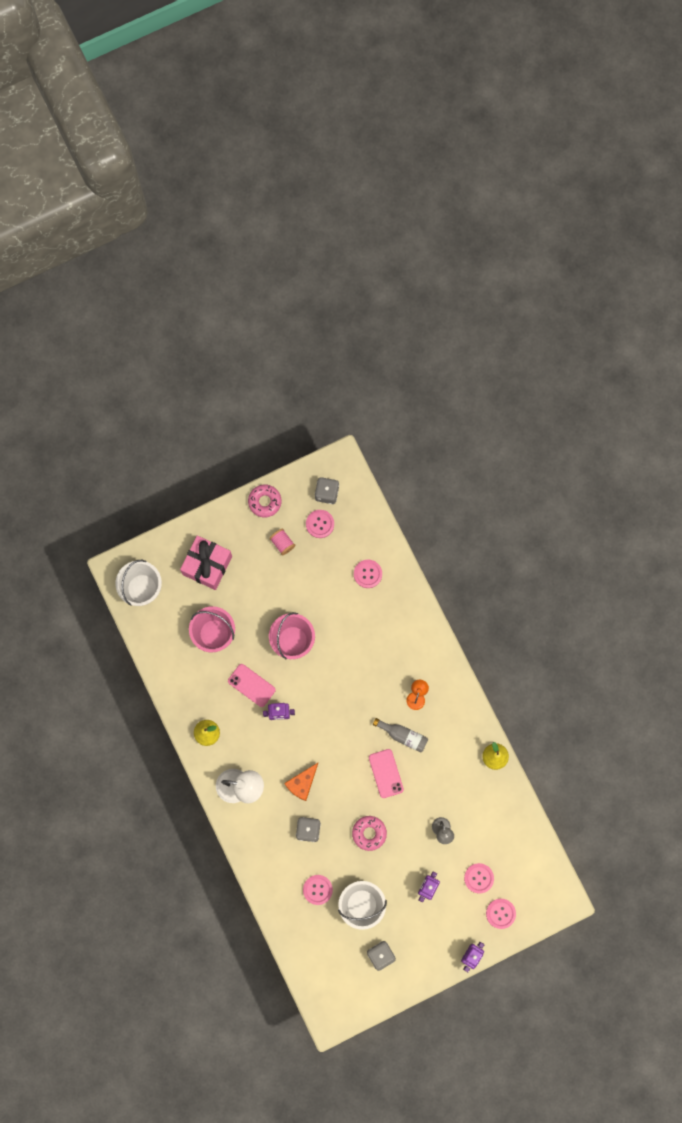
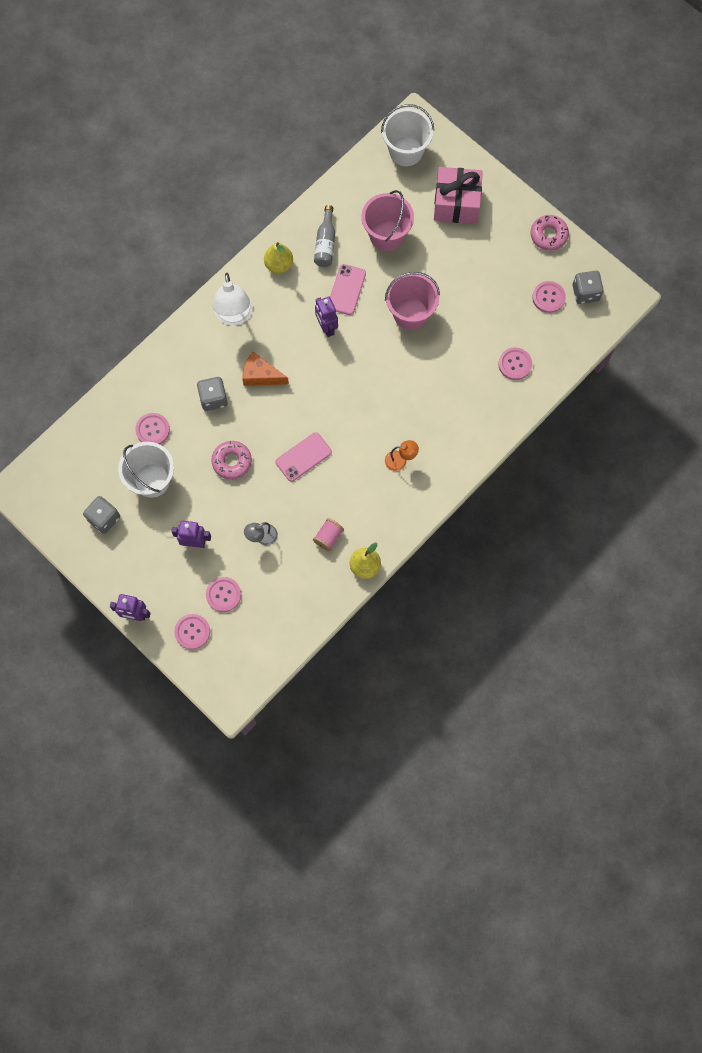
camera: 70 degrees right, 5 degrees down
(282, 543) = (511, 268): pink spool -> pink spool (328, 537)
(403, 736) = (351, 461): grey bottle -> grey bottle (325, 243)

